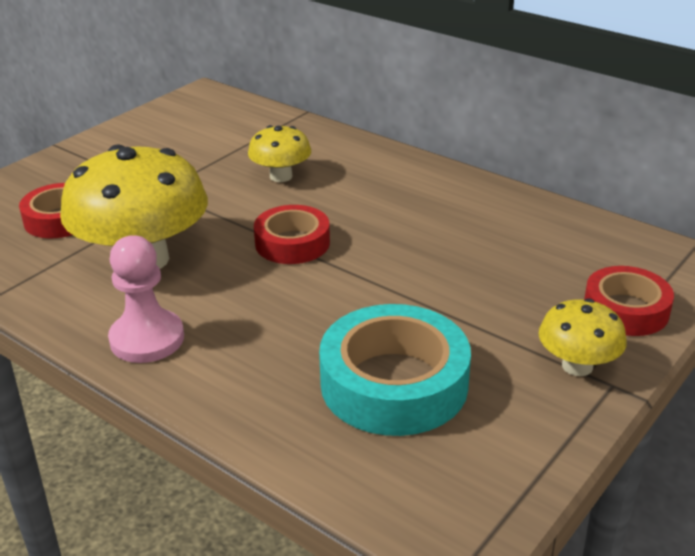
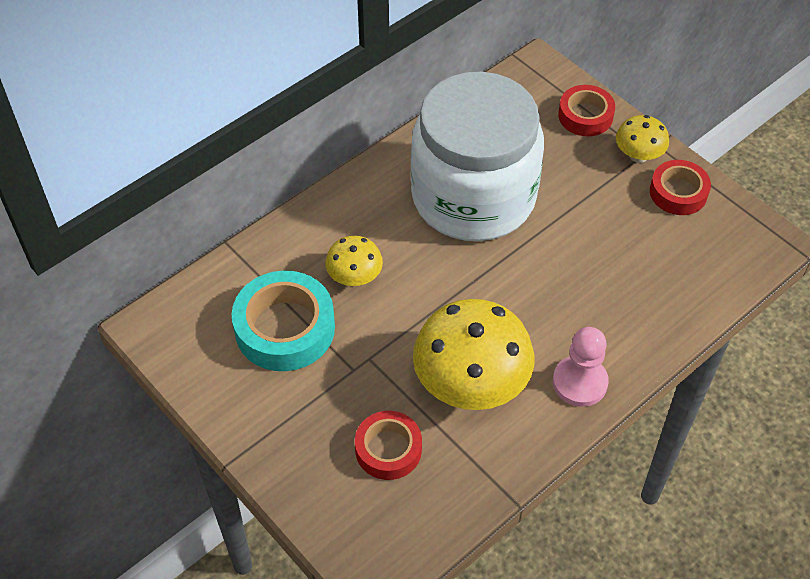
camera: 80 degrees left, 20 degrees up
(292, 243) = (467, 281): red tape -> red tape (678, 192)
(394, 383) = (645, 247): turquoise tape -> turquoise tape (285, 328)
(426, 234) = (473, 196): none -> white jar

